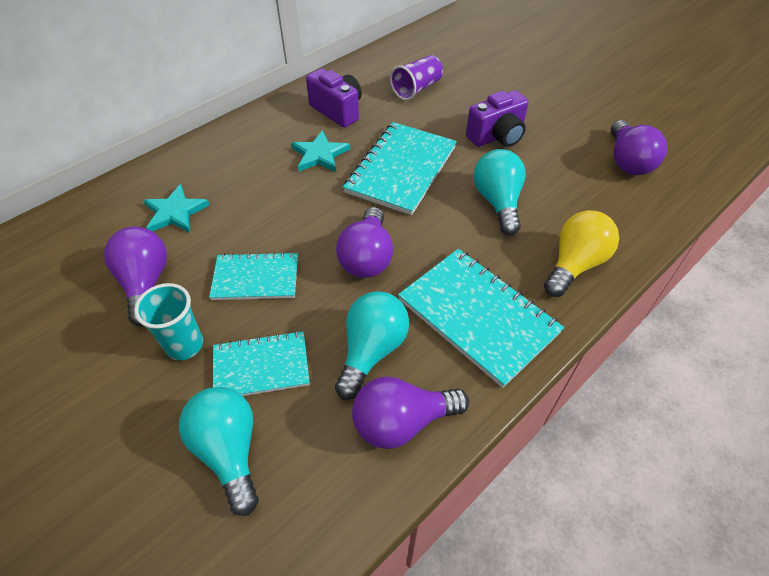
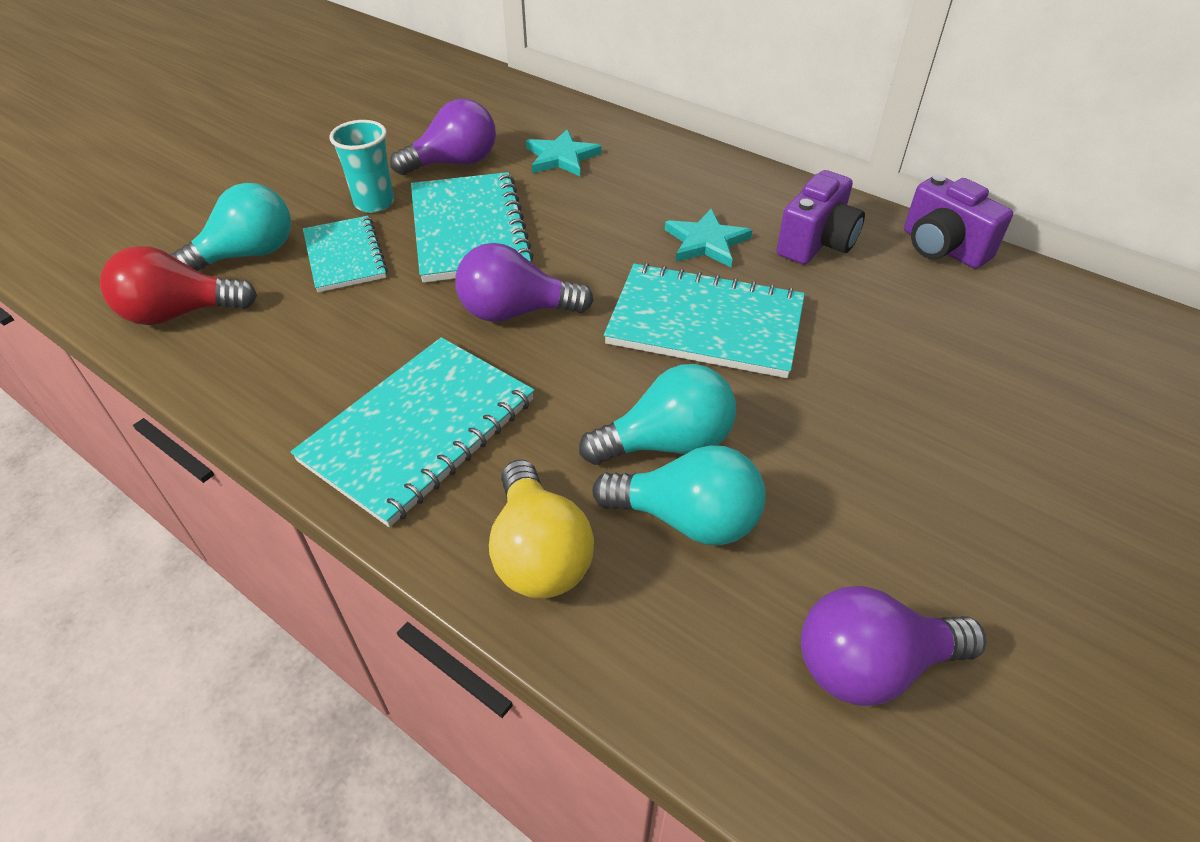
camera: 80 degrees right, 5 degrees down
(256, 278) = (469, 230): turquoise notebook -> turquoise notebook, size x1.60
(306, 503) = (180, 313): none -> red light bulb
(372, 350) = (363, 335): turquoise light bulb -> turquoise light bulb (687, 519)
(402, 422) = (261, 371): purple light bulb -> none
(417, 89) = (930, 319): purple cup -> none
(497, 136) = (847, 434): purple camera -> purple camera (942, 248)
(575, 264) = (538, 553): yellow light bulb -> yellow light bulb turned 45 degrees clockwise

